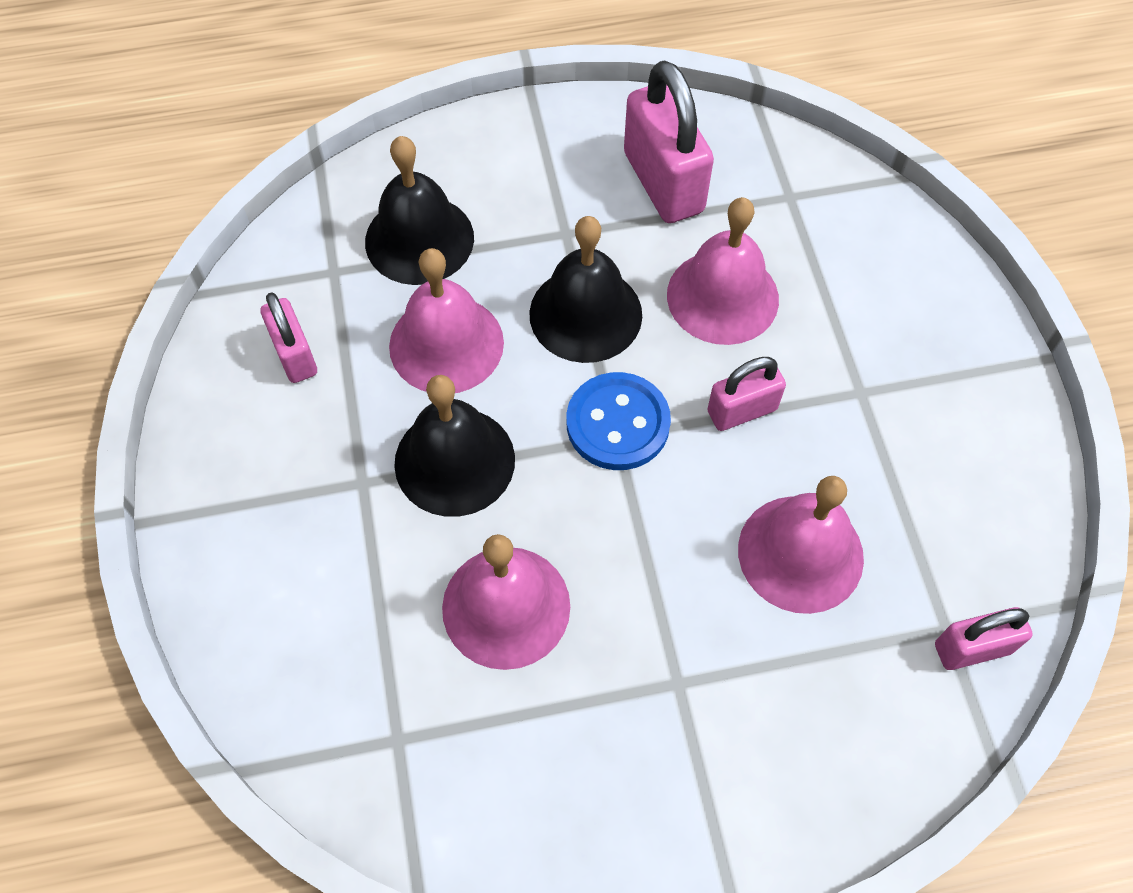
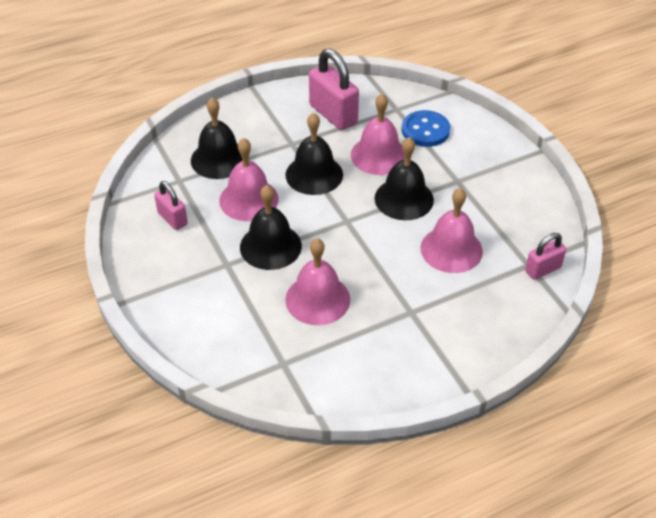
camera: 15 degrees left, 15 degrees down
(618, 423) = (346, 215): blue button -> blue button (425, 130)
(742, 410) = (404, 199): pink padlock -> black bell

